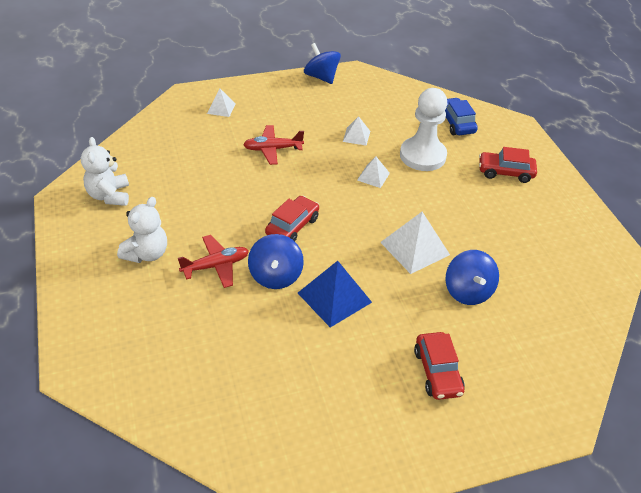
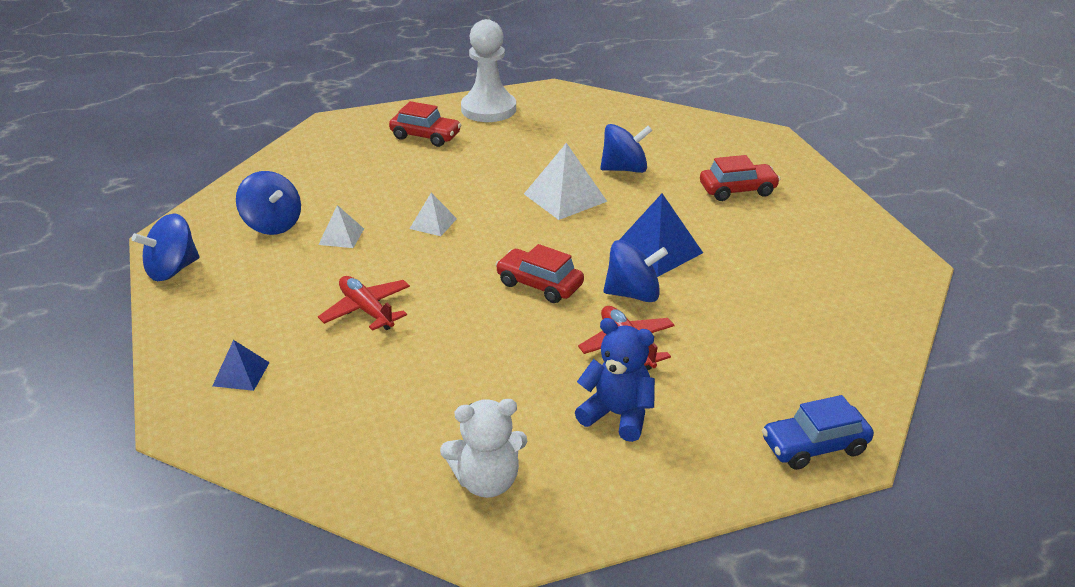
camera: 90 degrees left, 10 degrees down
(147, 253) = (617, 415): white teddy bear -> blue teddy bear
(221, 108) = (241, 374): white pyramid -> blue pyramid
(272, 149) = (366, 310): red plane -> red plane turned 150 degrees clockwise
(370, 108) = (272, 224): none -> blue spinning top
(422, 156) = (390, 187): white pawn -> white pawn (488, 109)
(456, 123) = (321, 161): blue car -> blue car (814, 446)
(505, 172) = (425, 136): red car -> red car turned 75 degrees counterclockwise

